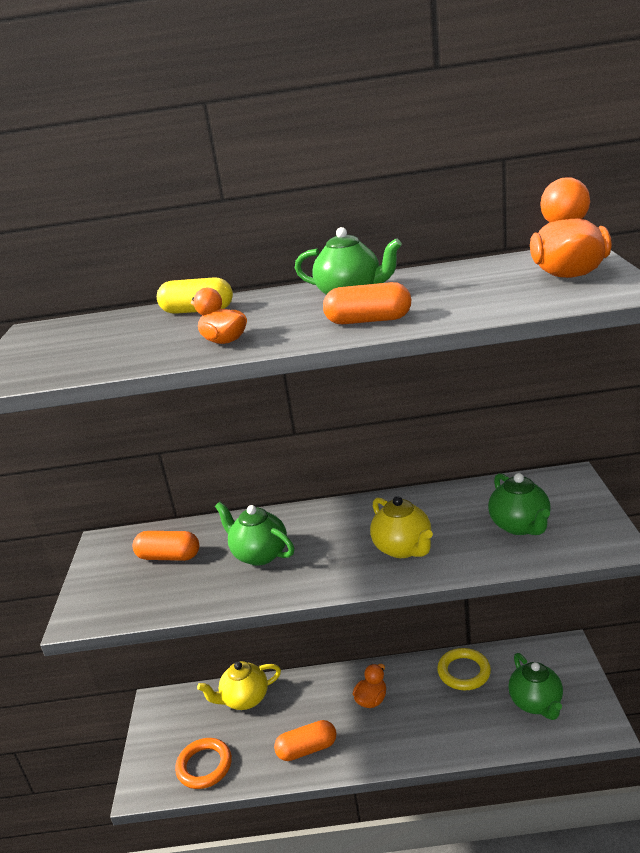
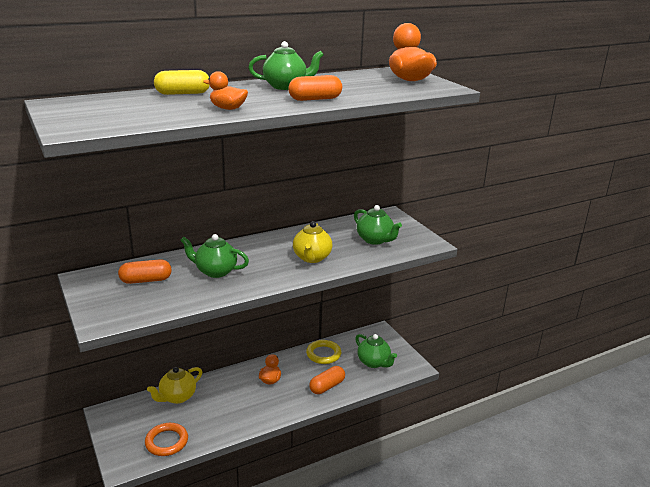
camera: 30 degrees left, 0 degrees up
(307, 749) = (238, 416): orange capsule -> orange capsule (327, 386)
(403, 548) = (312, 258): yellow teapot -> yellow teapot turned 60 degrees clockwise

